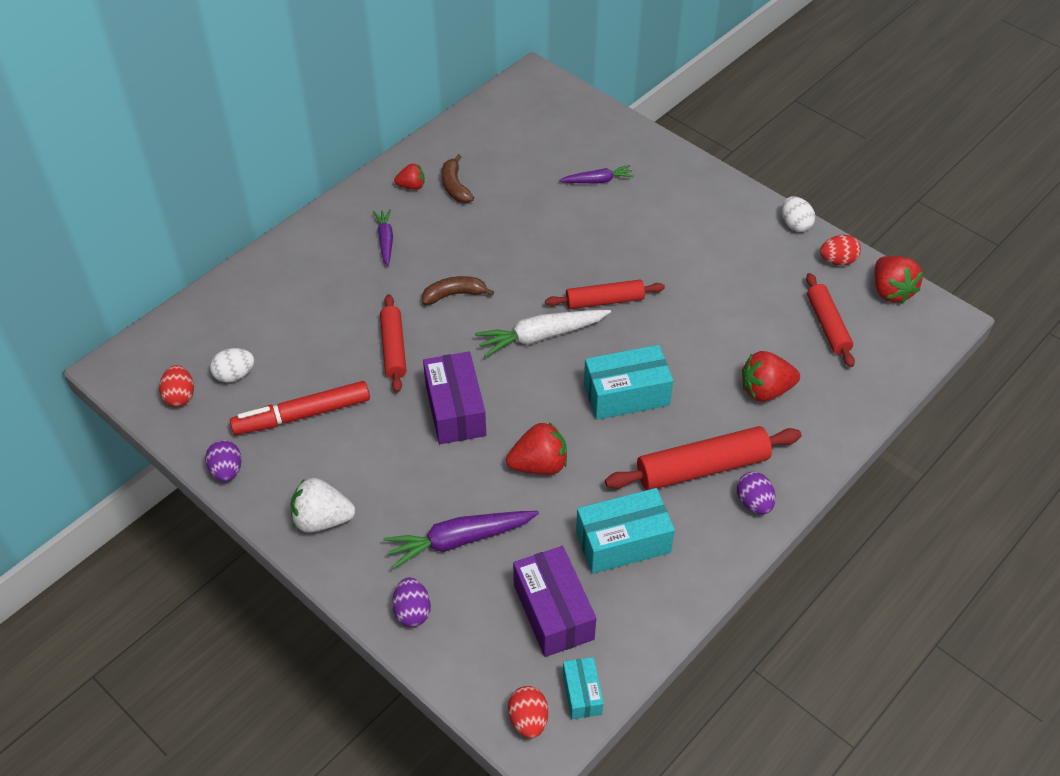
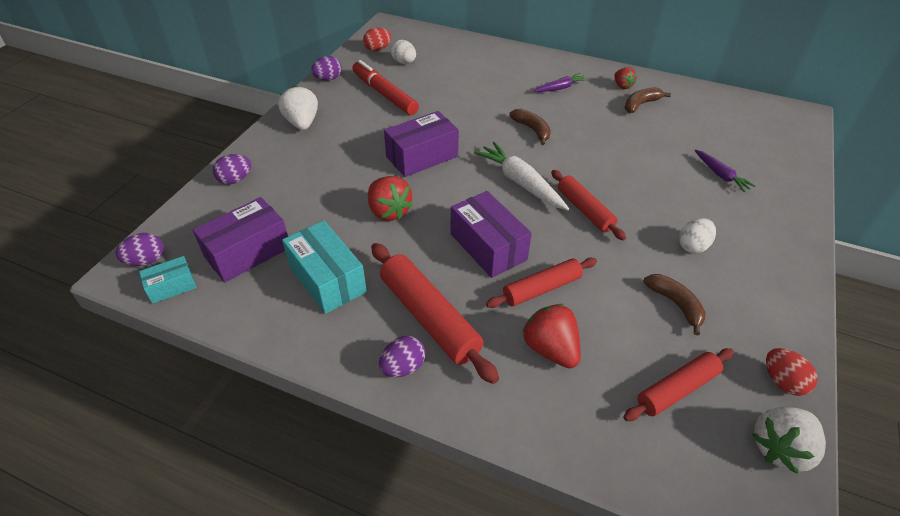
camera: 70 degrees right, 5 degrees down
(393, 348) = (463, 115): red rolling pin -> red rolling pin (542, 288)
(459, 540) = (302, 187): purple carrot -> none
(528, 720) = (146, 261): red egg -> purple egg
(626, 394) = (488, 246): turquoise box -> purple box
(744, 287) = (675, 304): none -> brown banana
(795, 224) = (801, 330): white egg -> white egg (693, 246)
(890, 291) = (780, 448): red strawberry -> white strawberry

